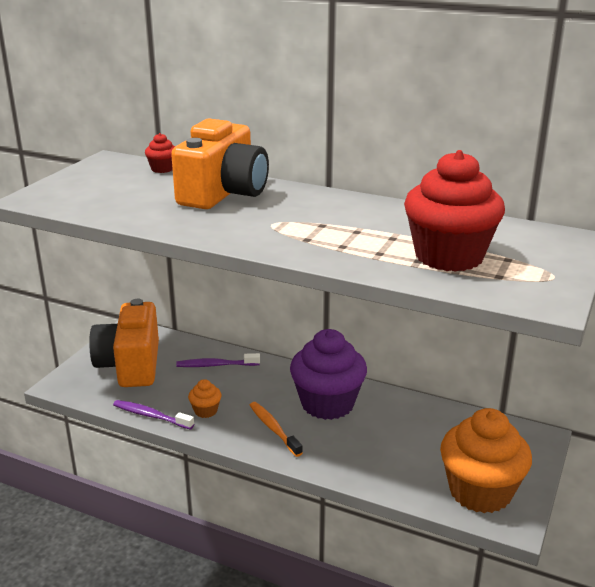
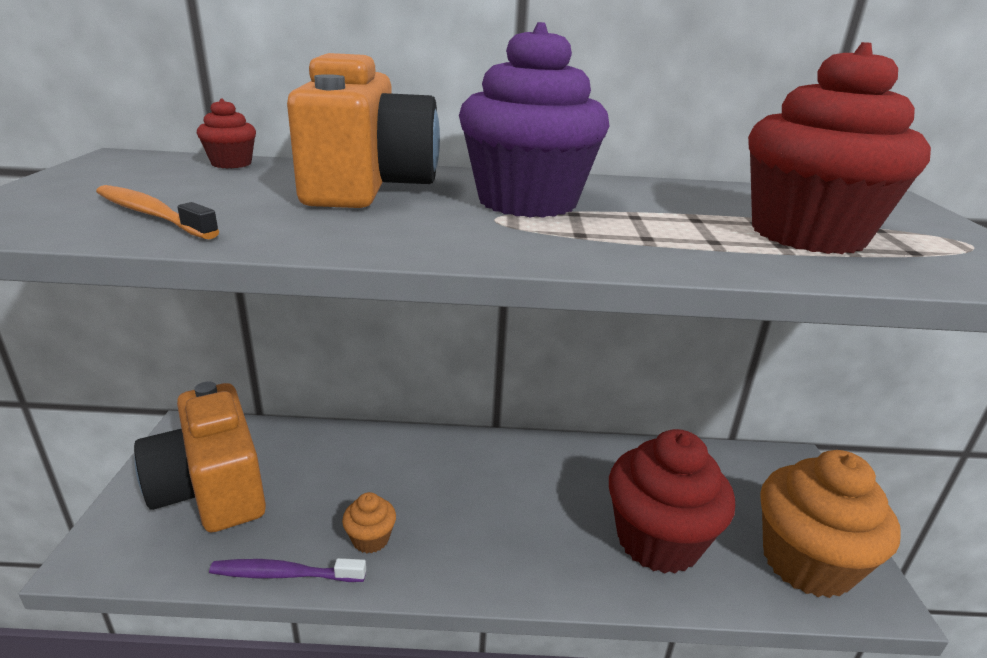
camera: 25 degrees left, 0 degrees up
(216, 365) = (348, 457): purple toothbrush -> none
(273, 429) = (488, 542): orange toothbrush -> orange toothbrush (152, 215)
(327, 404) = (534, 480): purple cupcake -> purple cupcake (527, 202)
(385, 455) = (658, 540): none -> red cupcake

